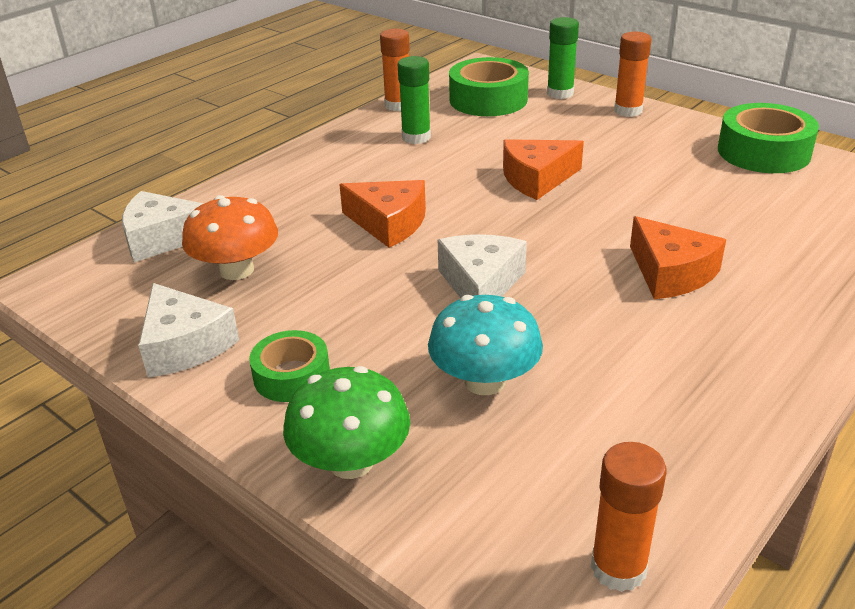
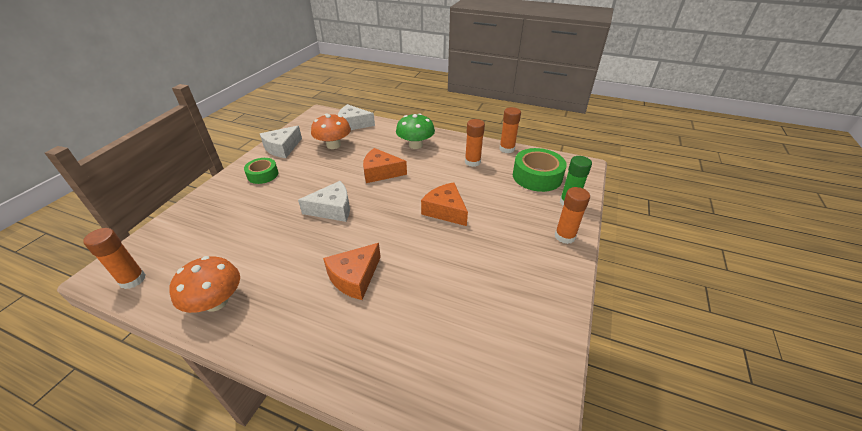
camera: 70 degrees right, 5 degrees up
(162, 238) = (353, 124): white cheese -> white cheese turned 60 degrees counterclockwise
(351, 462) = (210, 199): green mushroom -> green mushroom (415, 145)
(389, 223) = (381, 172): orange cheese -> orange cheese turned 90 degrees clockwise
(416, 137) = (472, 162): green glue stick -> orange glue stick
(484, 381) = (256, 223): turquoise mushroom -> none
(704, 426) = (216, 302): none -> orange mushroom
(763, 152) = (542, 318): green tape -> none

